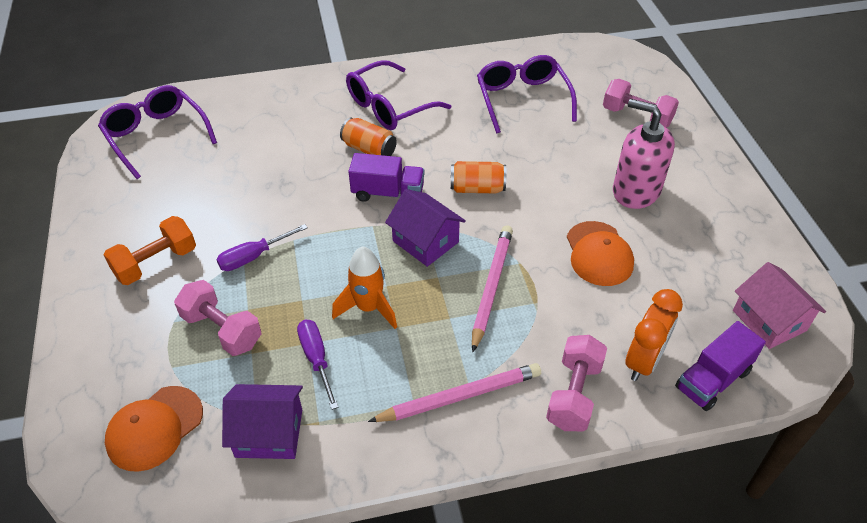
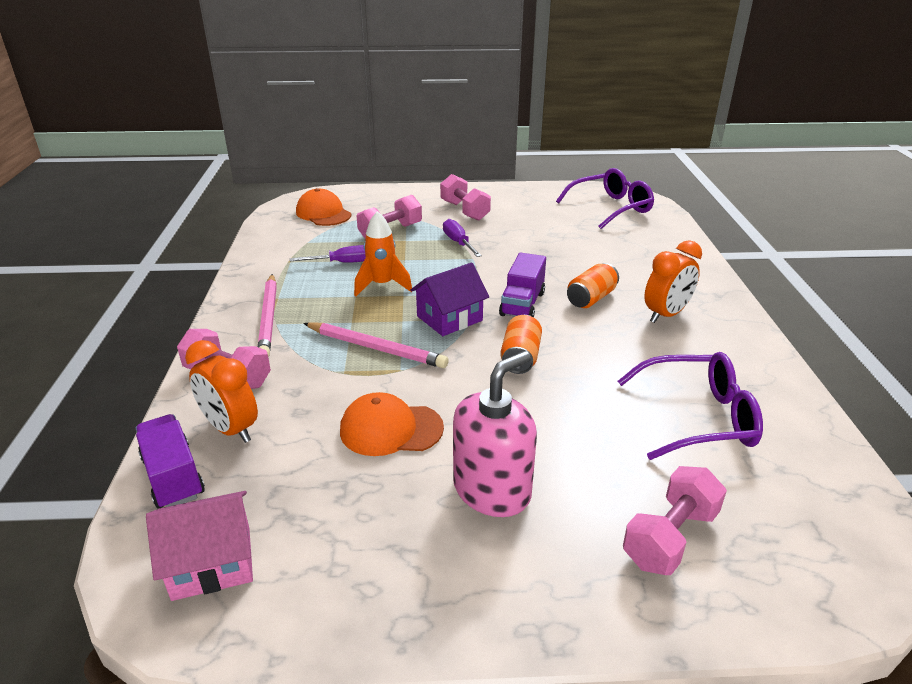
camera: 100 degrees right, 15 degrees down
(156, 263) = (464, 211): orange dumbbell -> pink dumbbell
(269, 433) = (293, 245): purple house -> none
(389, 107) = (666, 315): purple glasses -> orange clock

